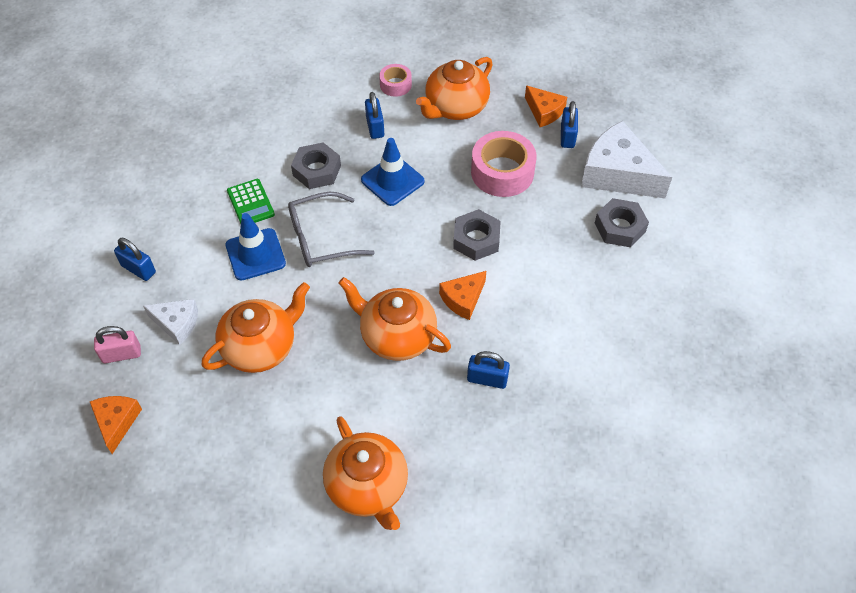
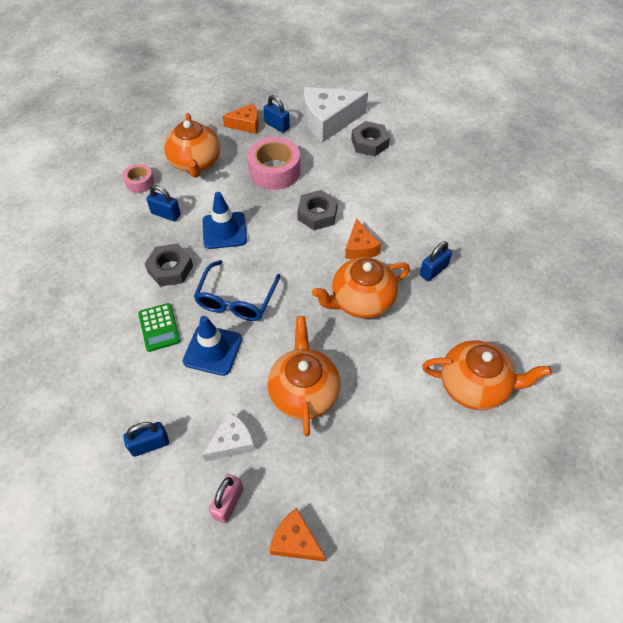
camera: 55 degrees left, 0 degrees up
(250, 203) = (159, 327): green calculator -> green calculator turned 60 degrees clockwise
(321, 238) = (236, 299): grey glasses -> blue glasses

